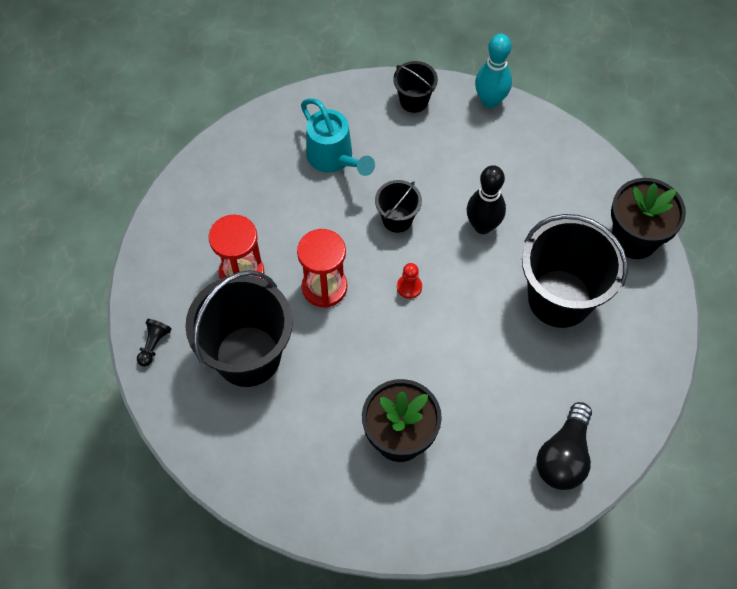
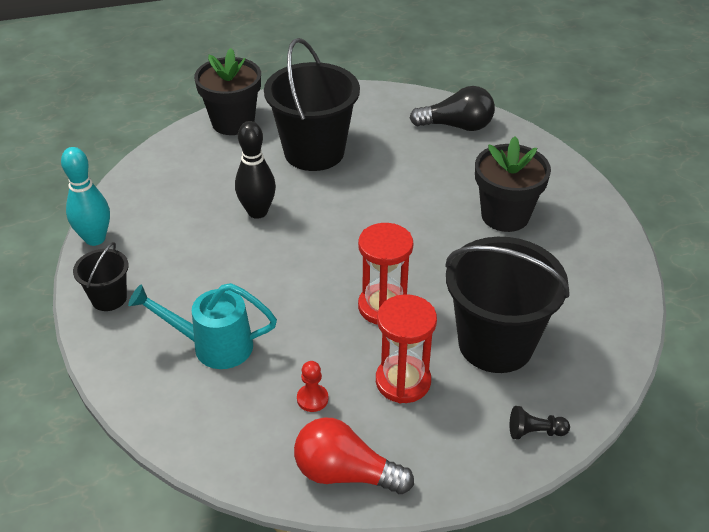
camera: 110 degrees left, 20 degrees down
(181, 210) = (345, 473): none -> red light bulb
(334, 158) = (213, 346): turquoise watering can -> turquoise watering can turned 120 degrees counterclockwise
(397, 219) = (275, 273): black bucket -> none
(409, 287) = (351, 245): red pawn -> red pawn (312, 399)

